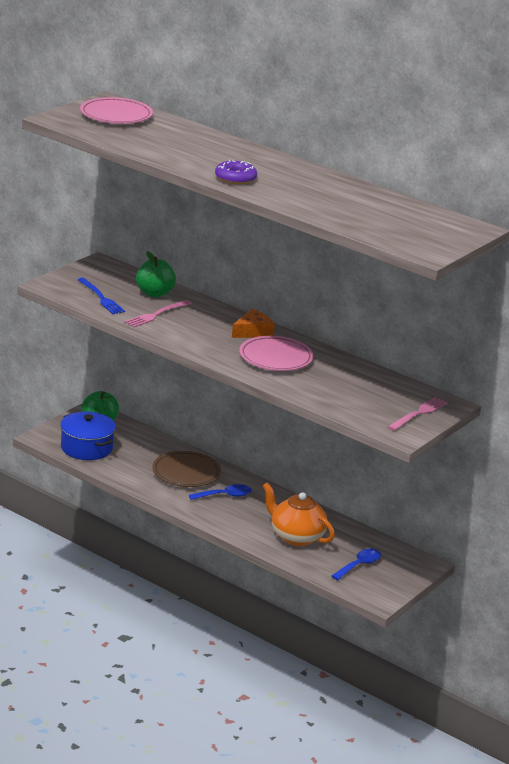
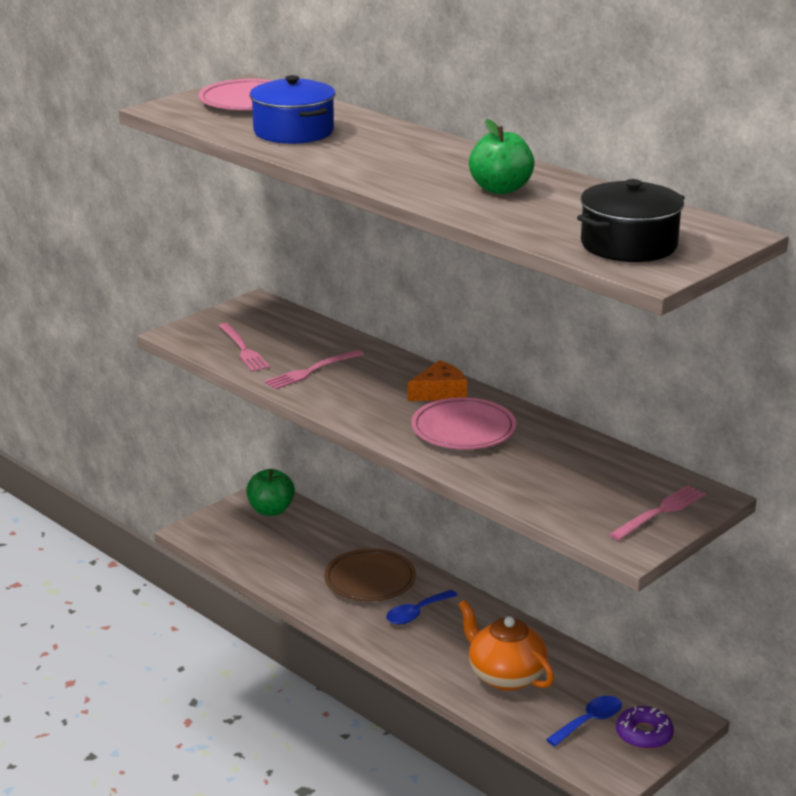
camera: 10 degrees right, 0 degrees up
(86, 448) = (246, 545): blue pot -> blue pot (293, 132)
(101, 298) = (243, 349): blue fork -> pink fork
(154, 293) = (317, 342): green apple -> green apple (500, 189)
(225, 496) = (416, 613): blue spoon -> blue spoon turned 150 degrees clockwise
(235, 178) = (386, 175): purple donut -> purple donut (644, 734)
(409, 234) = (629, 245): none -> black pot

